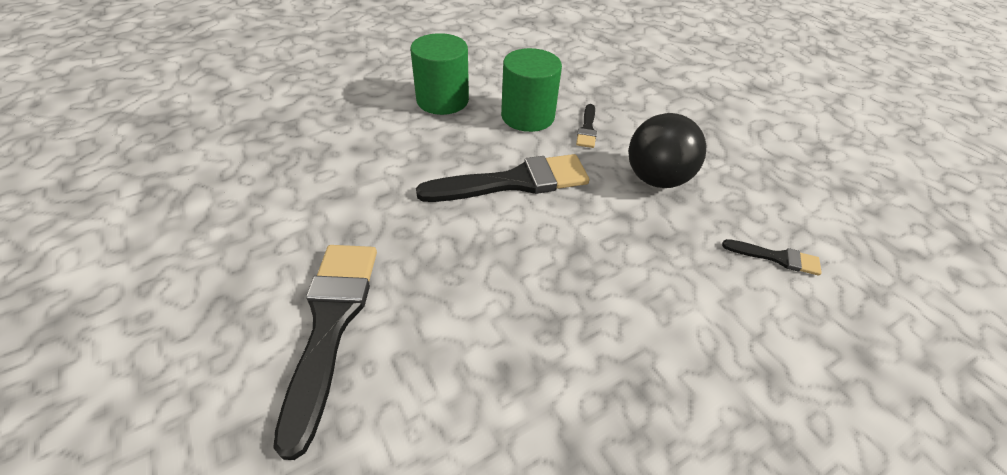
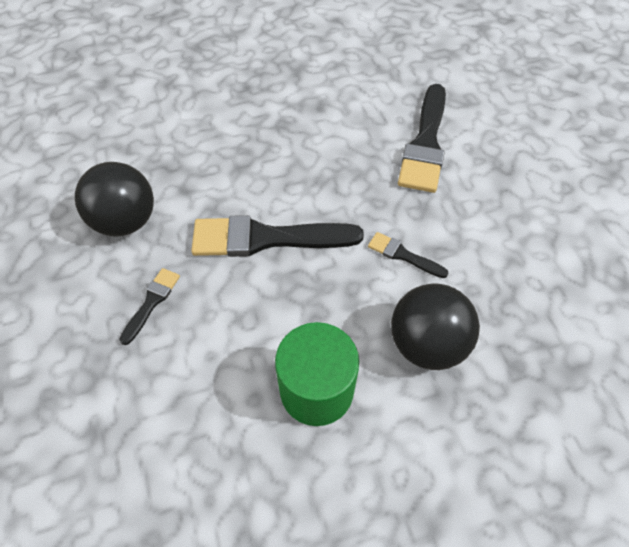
camera: 165 degrees left, 10 degrees up
(359, 129) = (426, 344): none -> black ball
(527, 116) = (213, 337): green cylinder -> none
(776, 257) = (92, 139): black brush -> black brush (403, 255)

